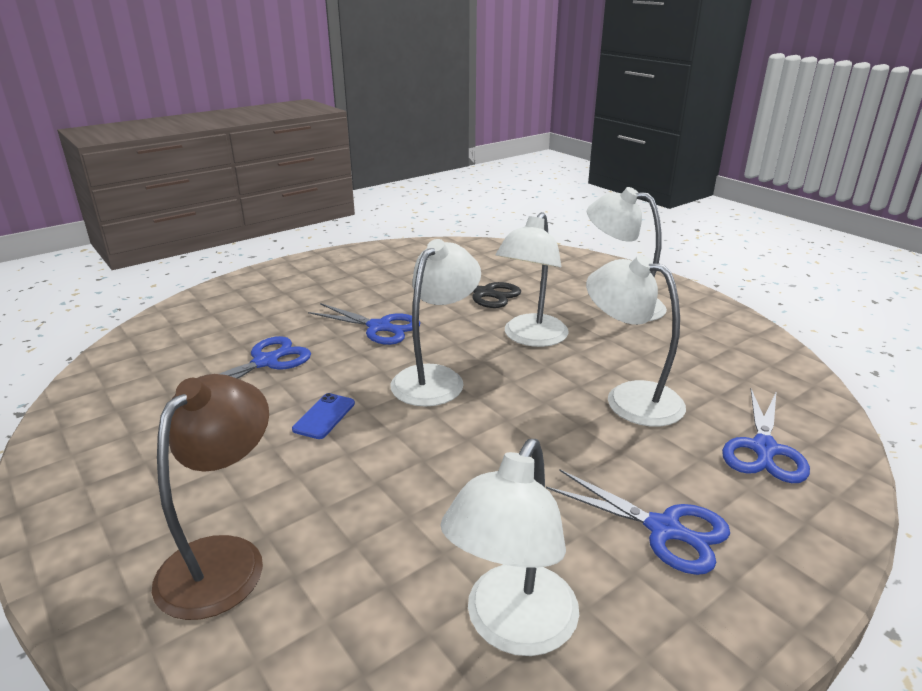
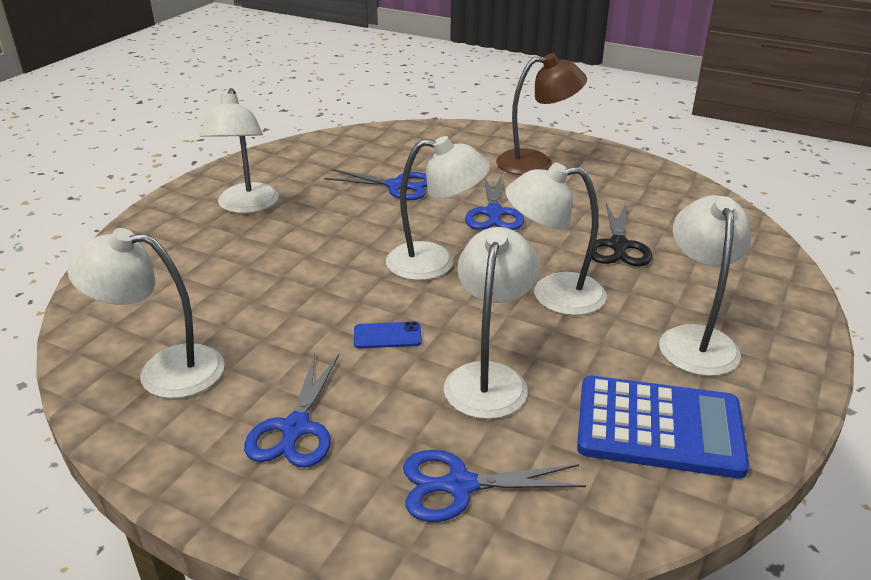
camera: 65 degrees right, 5 degrees up
(175, 479) = (246, 206): none -> white lamp
(224, 559) = (185, 248): brown lamp -> brown lamp (536, 163)
(324, 416) = (345, 232): blue phone -> blue phone (387, 336)
(714, 347) = (659, 427): none -> blue calculator

